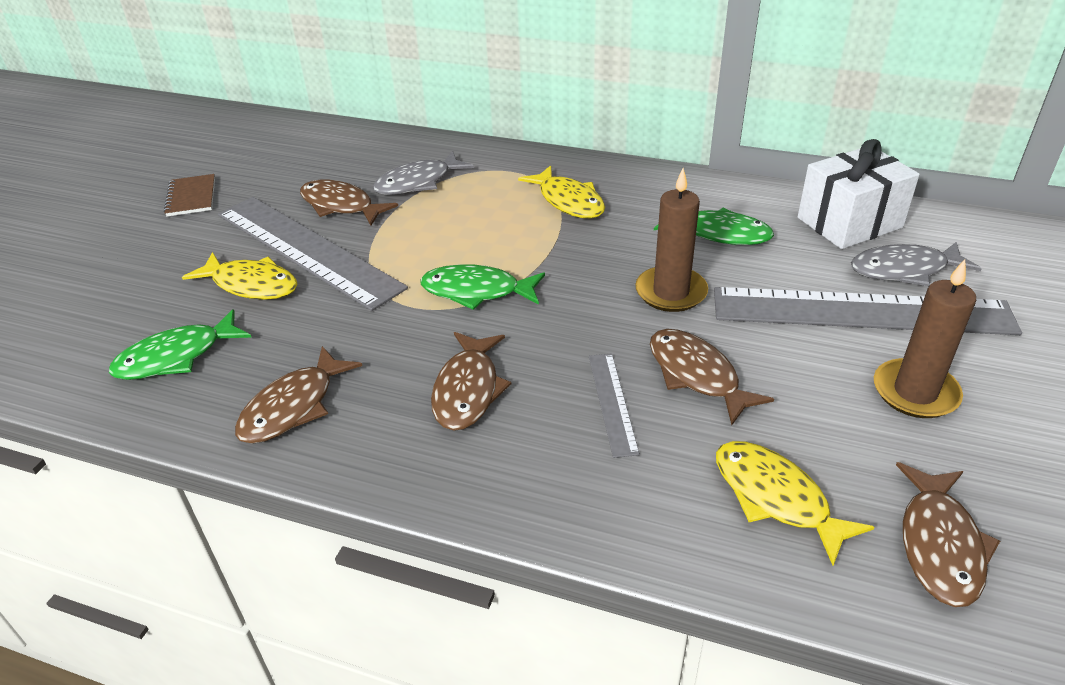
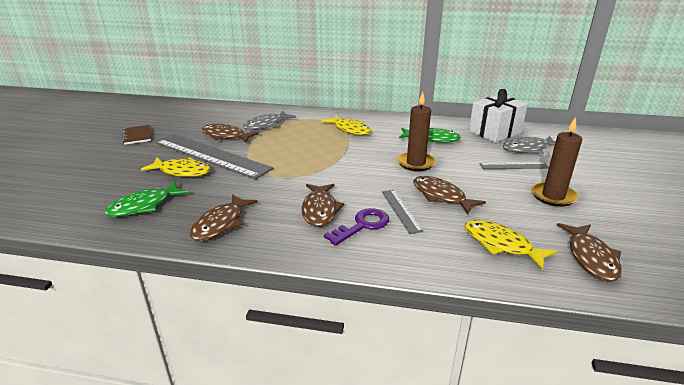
camera: 10 degrees left, 10 degrees down
(476, 291) = (312, 168): green fish -> none
(534, 431) = (362, 225): none -> purple key
(861, 311) = (514, 166): grey ruler -> grey ruler, size x0.45

